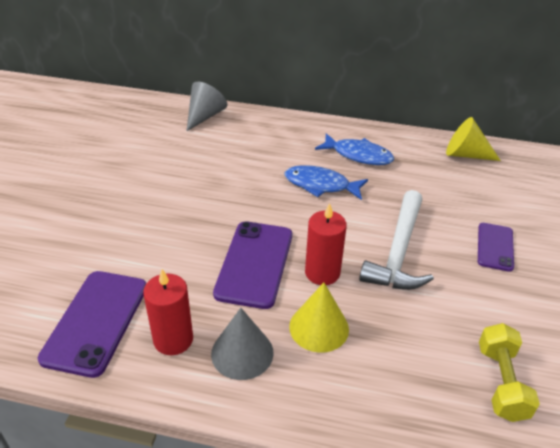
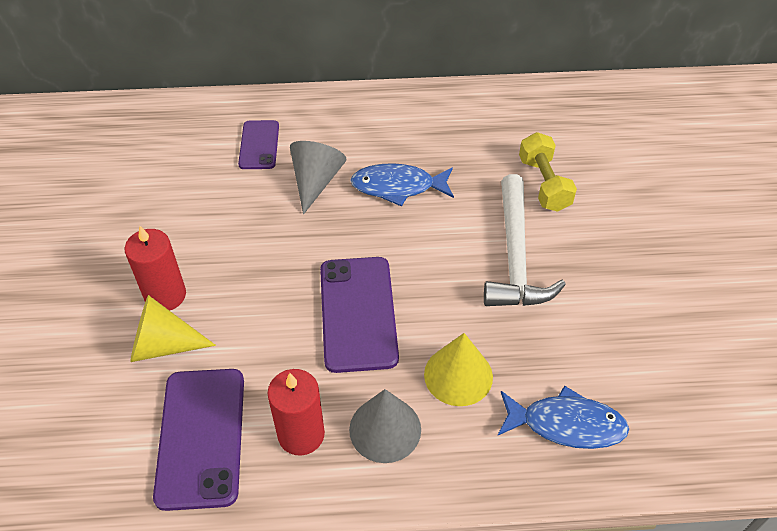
camera: 15 degrees left, 10 degrees up
(204, 116) = (216, 116): grey cone -> grey cone (315, 181)
(322, 273) = (439, 305): red candle -> red candle (165, 295)
(358, 155) = (429, 133): blue fish -> blue fish (566, 424)
(465, 154) = (553, 105): yellow cone -> yellow cone (163, 345)
(495, 247) = (617, 224): purple phone -> purple phone (259, 145)
(501, 382) = (664, 387): yellow dumbbell -> yellow dumbbell (544, 184)

